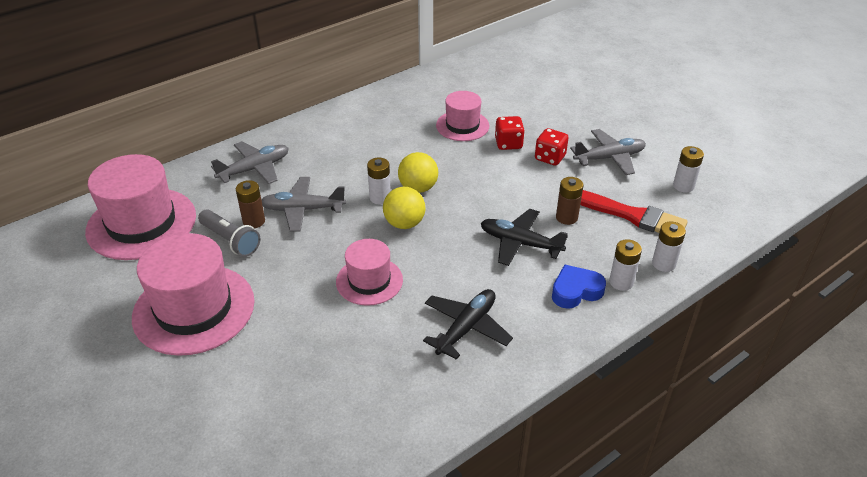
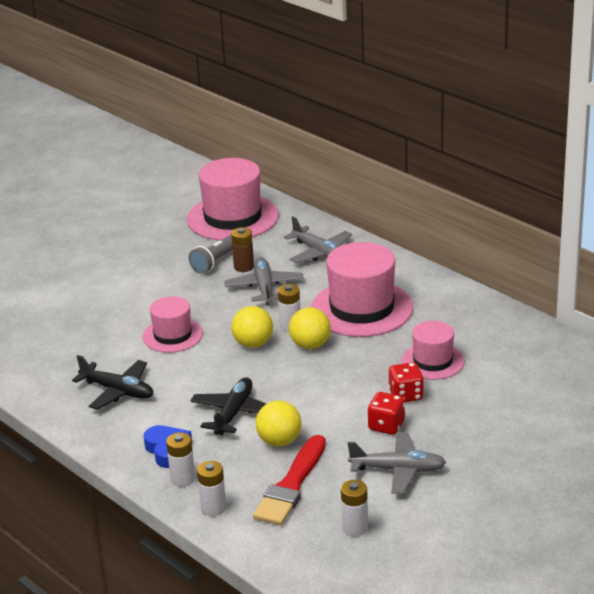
camera: 85 degrees right, 10 degrees down
(194, 309) = (134, 262): pink hat -> pink hat (362, 308)
(566, 217) = (279, 441): brown battery -> yellow ball
(609, 158) = (398, 470): grey plane -> grey plane turned 60 degrees counterclockwise

